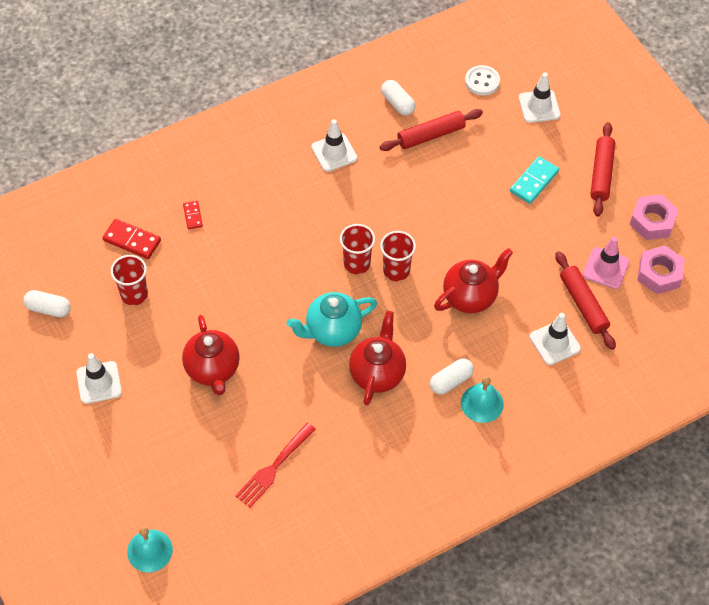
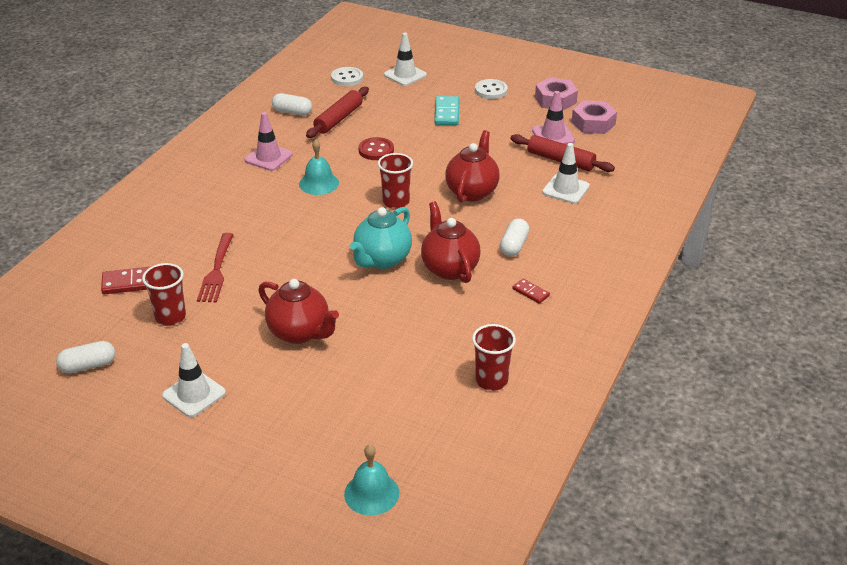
camera: 35 degrees left, 20 degrees down
(193, 216) = (178, 243): red domino -> red domino (531, 292)
(274, 466) = (426, 370): red fork -> red fork (216, 270)
(334, 152) = (268, 157): white traffic cone -> pink traffic cone
(357, 264) = (358, 212): red cup -> red cup (491, 380)
(431, 196) = (376, 150): none -> red button
(482, 403) = (553, 247): turquoise bell -> turquoise bell (319, 183)
(601, 174) = (491, 90): red rolling pin -> white button

